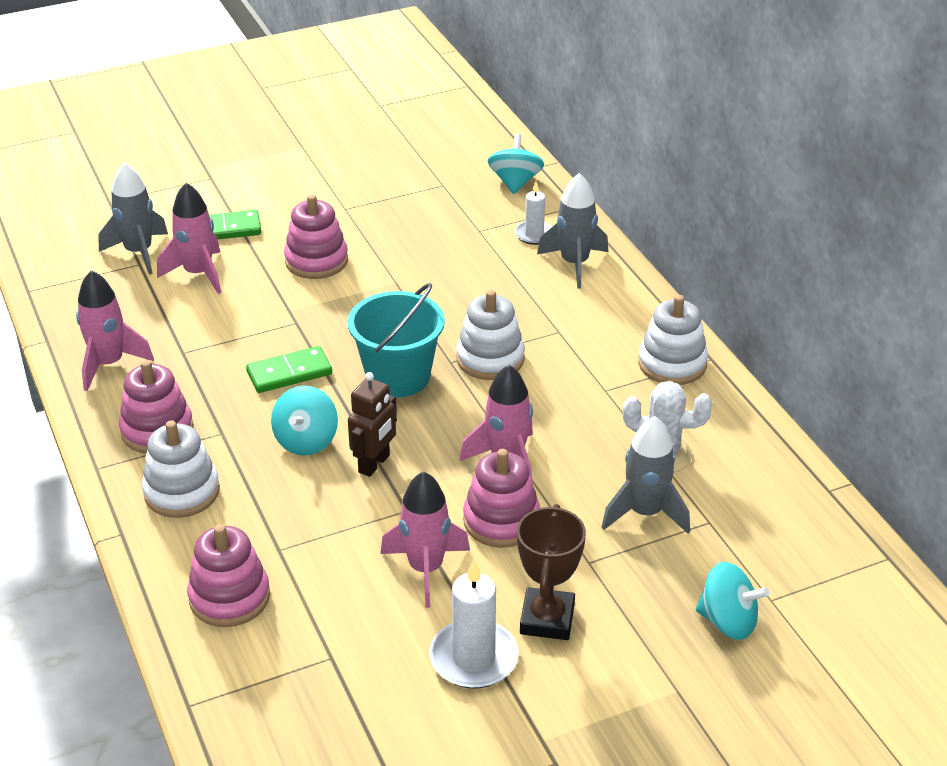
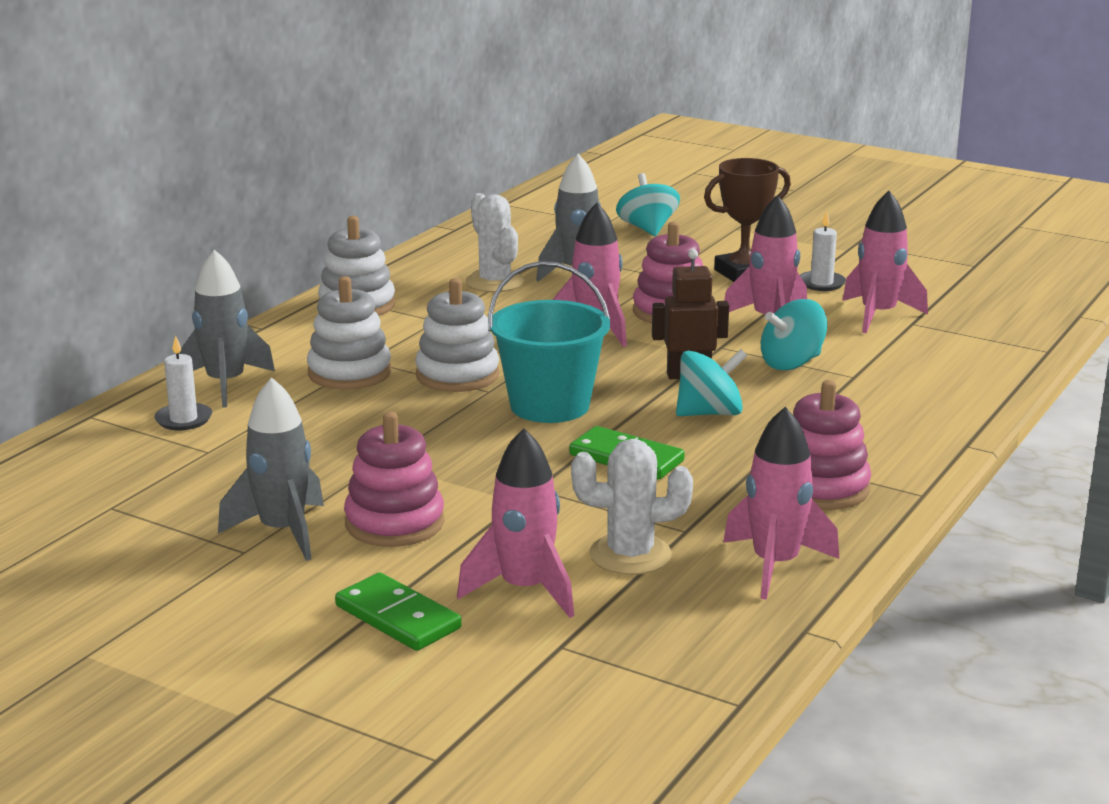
camera: 125 degrees left, 15 degrees down
(139, 252) = (536, 659): grey rocket -> grey rocket (283, 532)
(182, 492) = (871, 440): white stacking toy -> white stacking toy (349, 373)
(184, 321) = (630, 555): none -> white cactus
(229, 597) = (935, 375): pink stacking toy -> none
(368, 646) = (878, 315): none -> pink rocket
(474, 658) = (821, 283): white candle -> white candle, size x0.61
(515, 182) = (60, 464): turquoise spinning top -> turquoise spinning top (792, 363)

